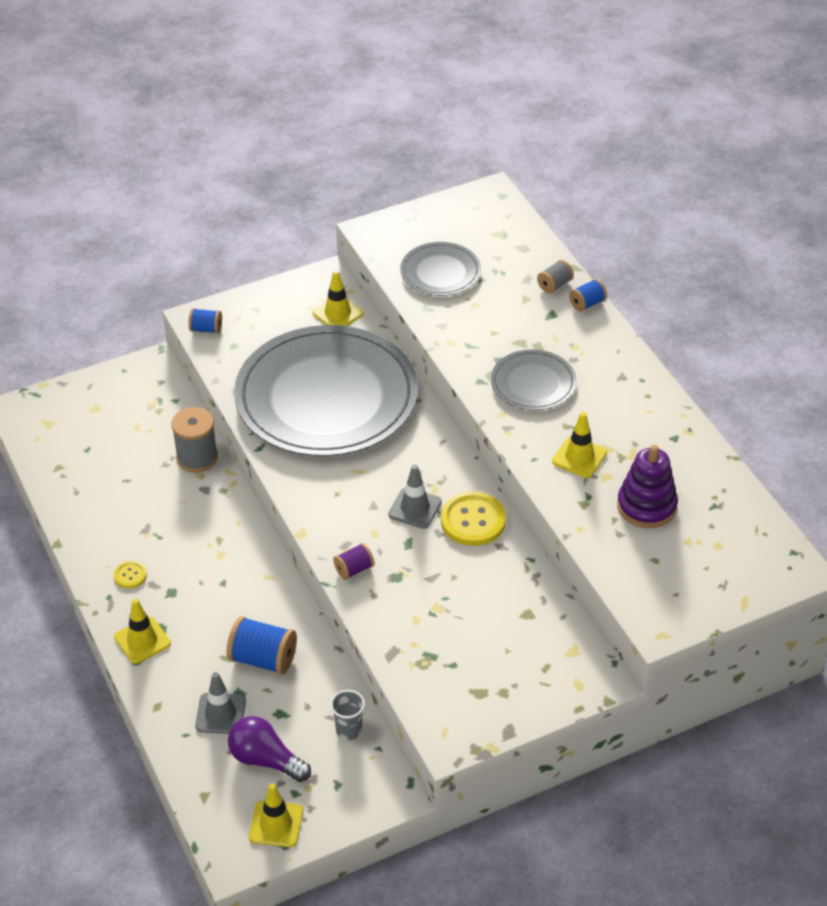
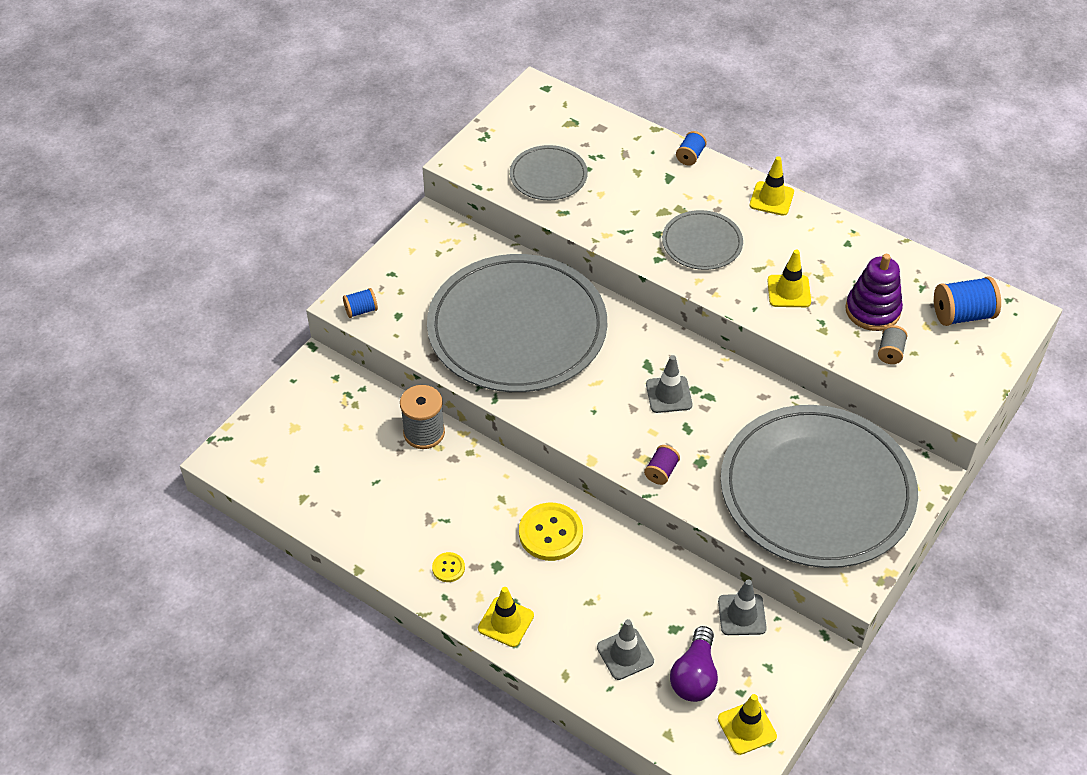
camera: 30 degrees left, 5 degrees up
(263, 659) = (622, 587): blue spool -> blue spool (962, 315)
(266, 760) = (694, 676): purple light bulb -> purple light bulb turned 75 degrees counterclockwise
(337, 313) = (467, 249): yellow traffic cone -> yellow traffic cone (771, 199)
(349, 730) = (742, 615): grey cup -> grey traffic cone
(473, 521) = (724, 384): yellow button -> yellow button (550, 533)
(482, 647) = (817, 490): none -> grey plate
(554, 285) = (651, 150): grey spool -> grey spool (890, 352)

